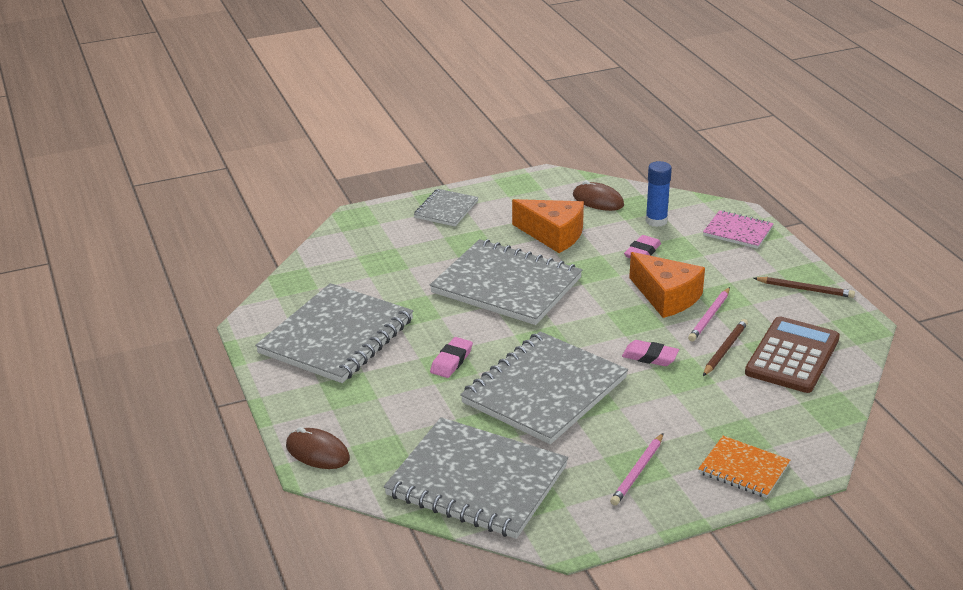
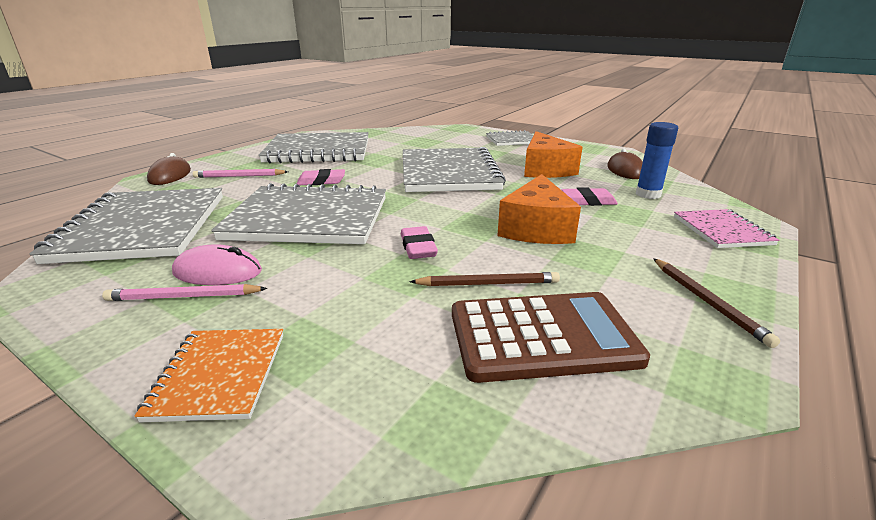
camera: 55 degrees right, 5 degrees down
(609, 452) = (217, 272): none -> pink mouse
(709, 316) = (539, 258): pink pencil -> pink pencil (239, 176)

